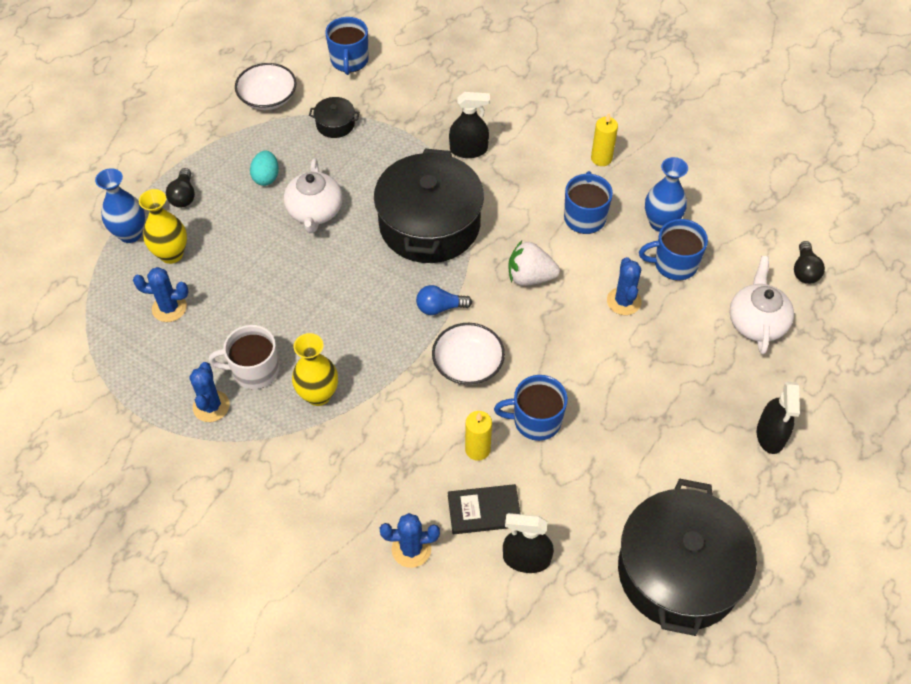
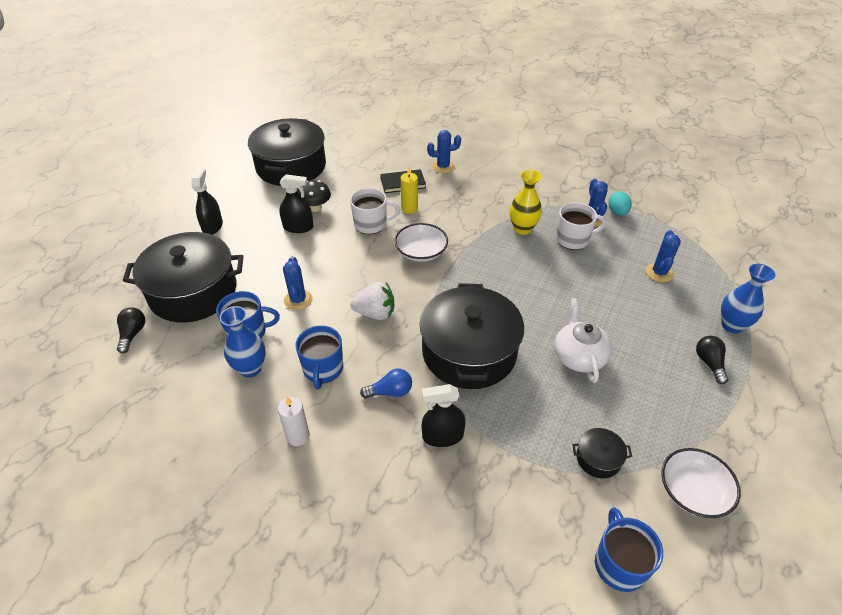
camera: 175 degrees right, 10 degrees down
(169, 308) = (659, 273): blue cactus -> blue cactus turned 75 degrees counterclockwise
(171, 254) = (684, 311): yellow vase -> none
(266, 177) = (641, 388): turquoise egg -> turquoise egg (617, 212)
(440, 307) = (448, 286): blue light bulb -> blue light bulb (390, 392)
(526, 559) = (377, 166): black spray bottle -> black spray bottle (298, 227)
(536, 420) = (371, 224): blue mug -> white mug
(601, 158) = (298, 436): yellow candle -> white candle
(623, 463) = (315, 207): none -> black mushroom
(756, 322) = (193, 292): white teapot -> black pot

